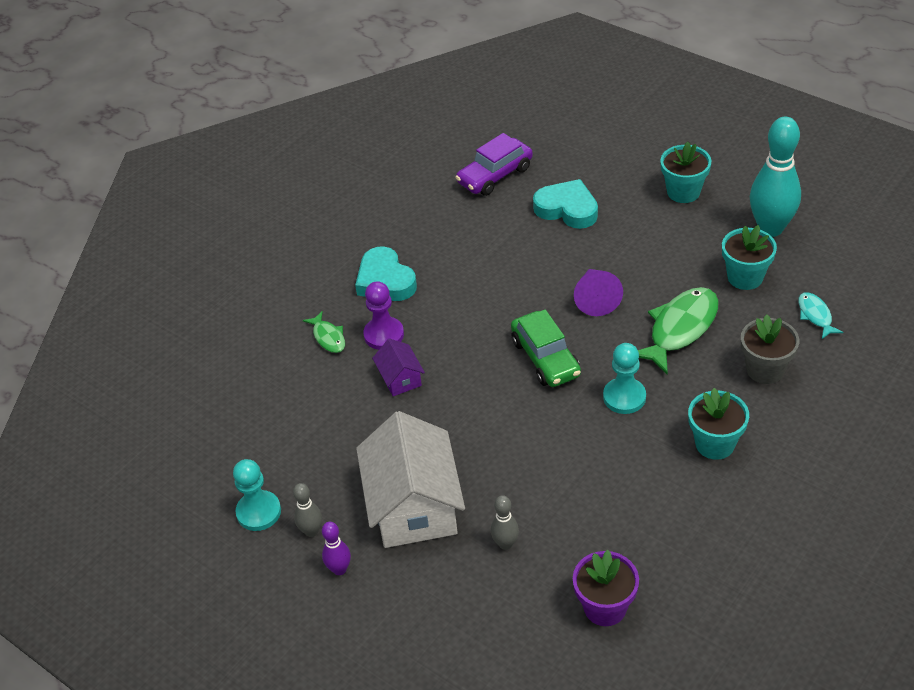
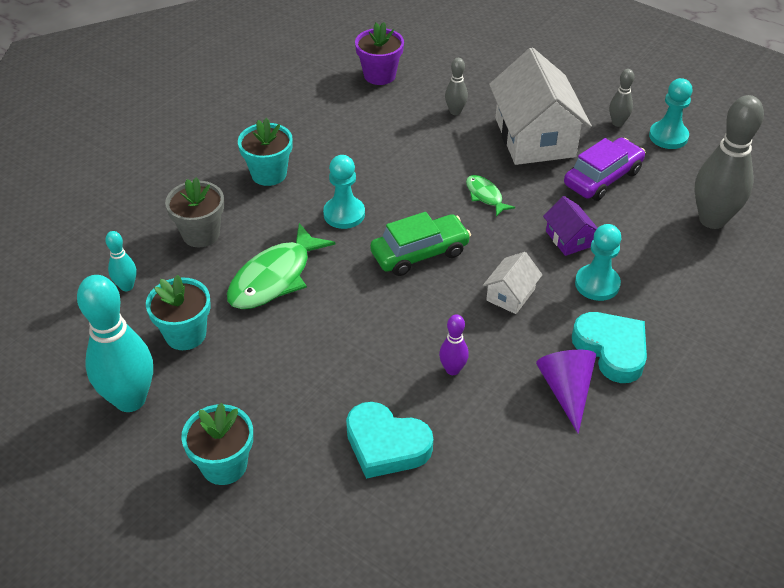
camera: 175 degrees right, 0 degrees up
(253, 404) = (712, 219): none -> grey bowling pin
(328, 337) = (658, 283): green fish -> green fish (485, 196)
(339, 569) = (586, 100): purple bowling pin -> purple bowling pin (452, 369)
(384, 335) = (597, 284): purple pawn -> turquoise pawn
(463, 322) = (510, 295): none -> white house
(495, 175) = (488, 512): purple car -> purple car (602, 178)
(545, 358) = (419, 253): green car -> green car turned 90 degrees clockwise
(595, 298) = (361, 316): purple cone -> purple cone (566, 390)
(815, 315) = (126, 286): turquoise fish -> turquoise bowling pin

